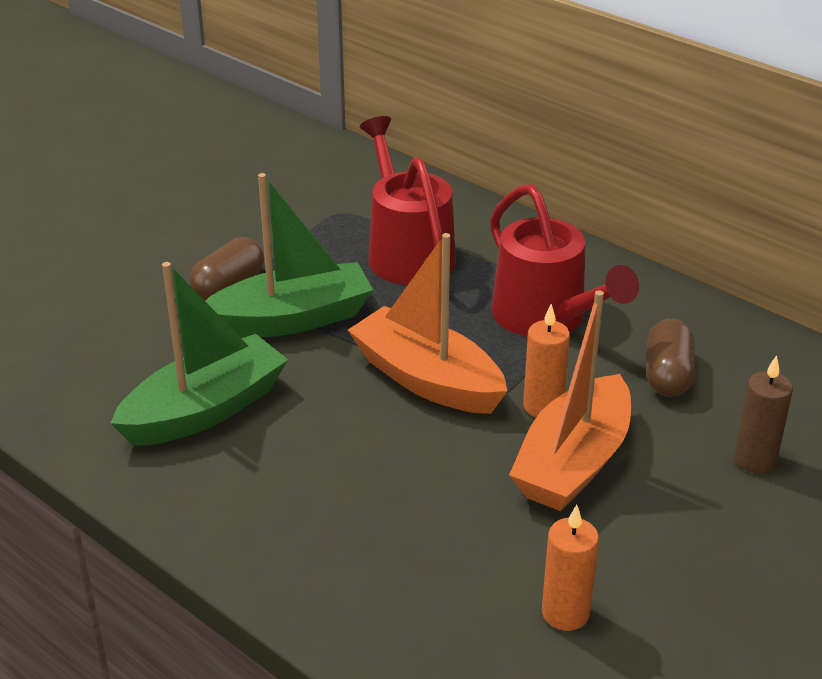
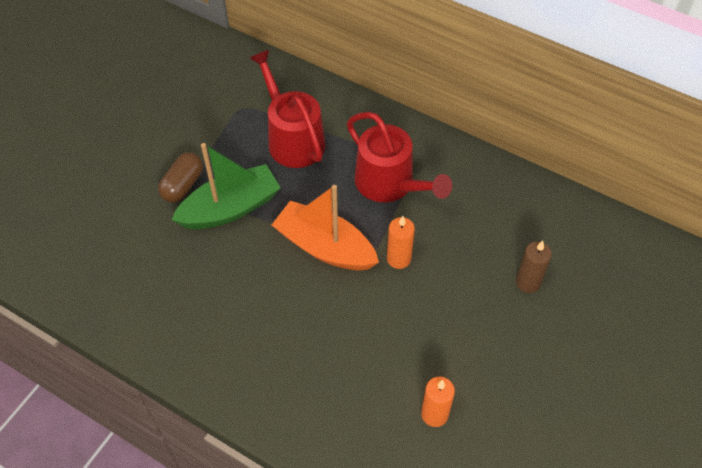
camera: 10 degrees left, 20 degrees up
(205, 410) = (192, 293): green boat -> none
(573, 462) = (423, 301): orange boat -> none
(668, 375) = (470, 222): brown capsule -> none

